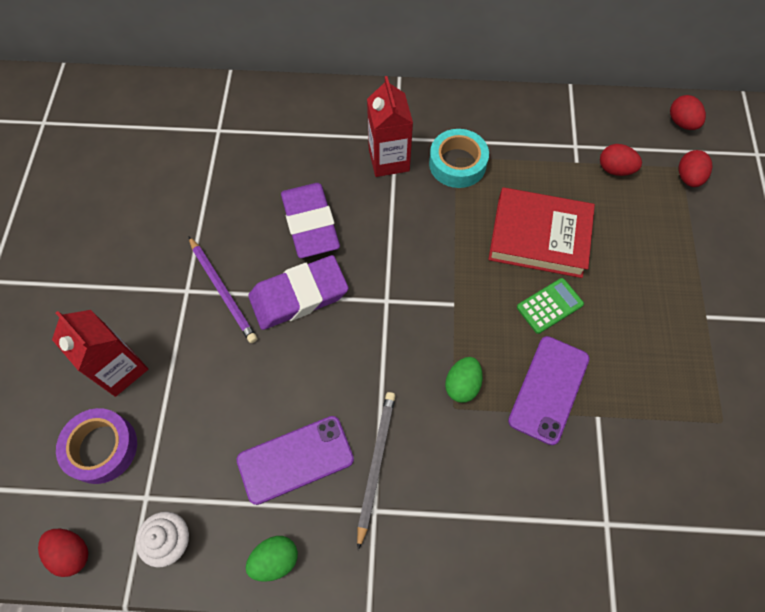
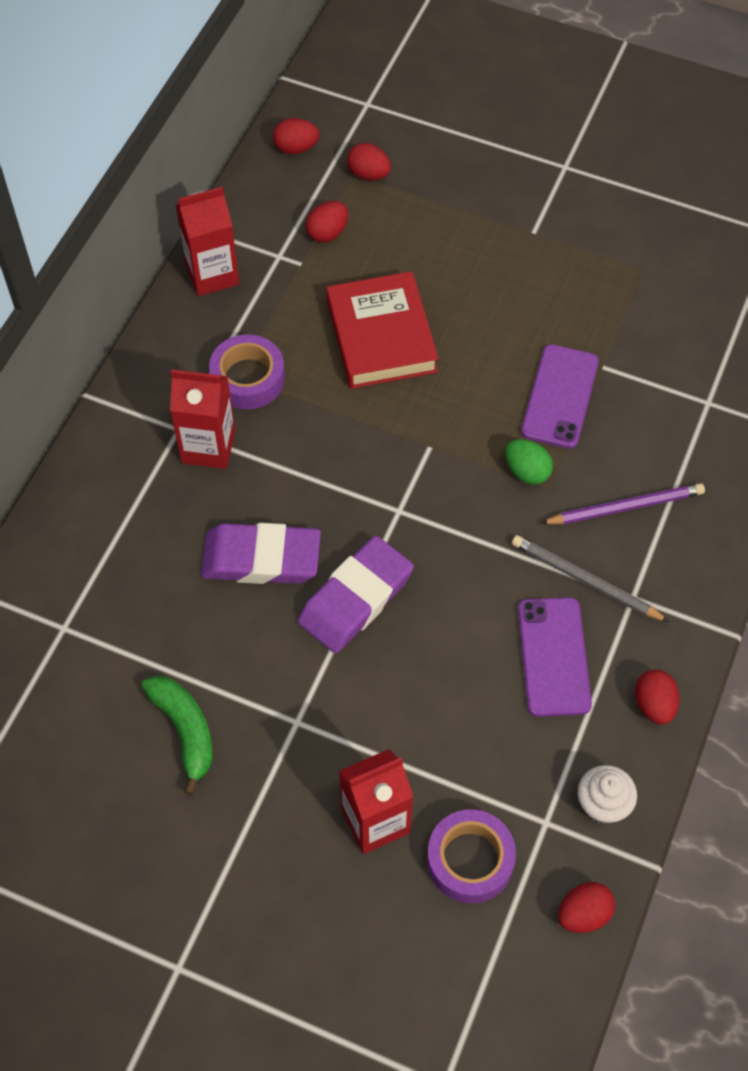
camera: 70 degrees left, 5 degrees down
(161, 224) = (185, 731): none -> green banana
(223, 291) = (315, 680): purple pencil -> purple pencil (625, 507)
(275, 559) = (654, 705): green egg -> red egg
(299, 296) = (356, 599): purple eraser -> purple eraser turned 45 degrees clockwise
(457, 163) = (248, 378): turquoise tape -> purple tape
(535, 111) = (212, 274): none -> red carton
(539, 237) = (381, 336): red book -> red book turned 45 degrees counterclockwise
(549, 306) = (468, 359): green calculator -> none
(549, 389) = (560, 396): purple phone -> purple phone turned 60 degrees clockwise

